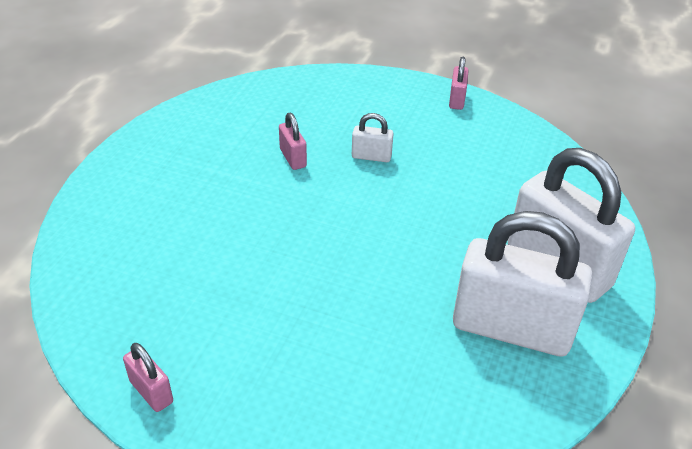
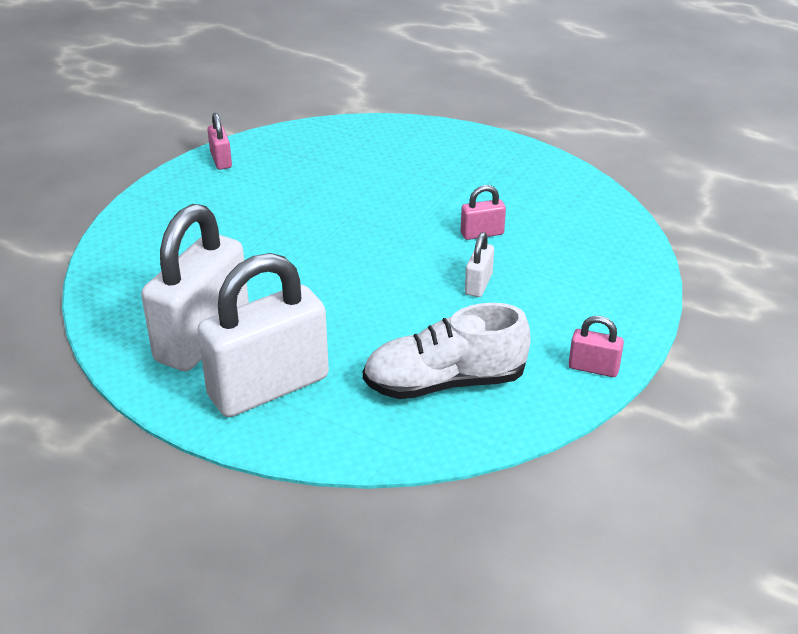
camera: 100 degrees right, 5 degrees down
(151, 392) = (221, 160): pink padlock -> pink padlock turned 75 degrees counterclockwise
(504, 167) = (444, 382): none -> white shoe

